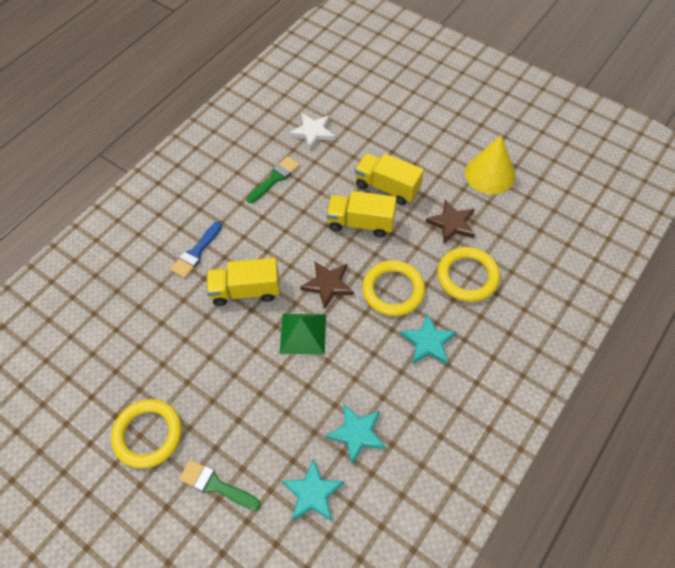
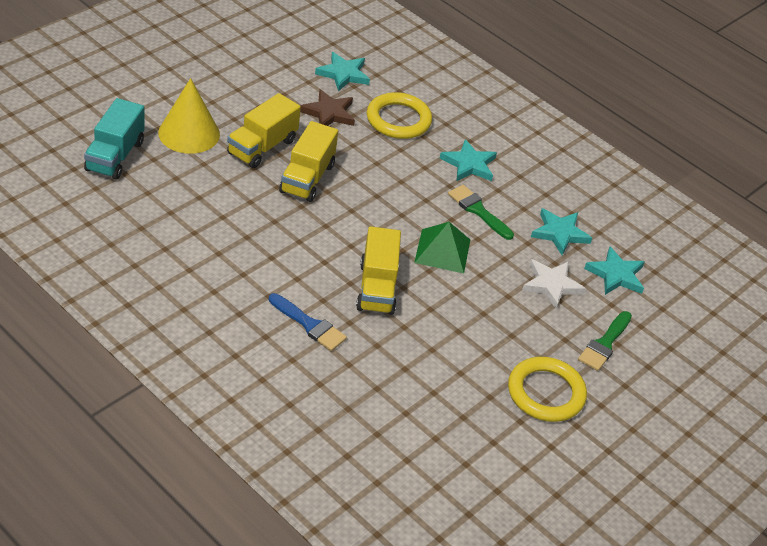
camera: 90 degrees left, 15 degrees down
(275, 178) = (213, 236): green brush -> green brush (478, 210)
(313, 132) = (149, 189): white star -> white star (551, 285)
(328, 285) = (385, 220): brown star -> none
(341, 107) = (115, 156): none -> turquoise truck
(393, 290) = (403, 174): yellow ring -> none
(489, 174) = (270, 70): yellow cone -> yellow cone (189, 133)
(512, 225) = (343, 74): none -> turquoise star

